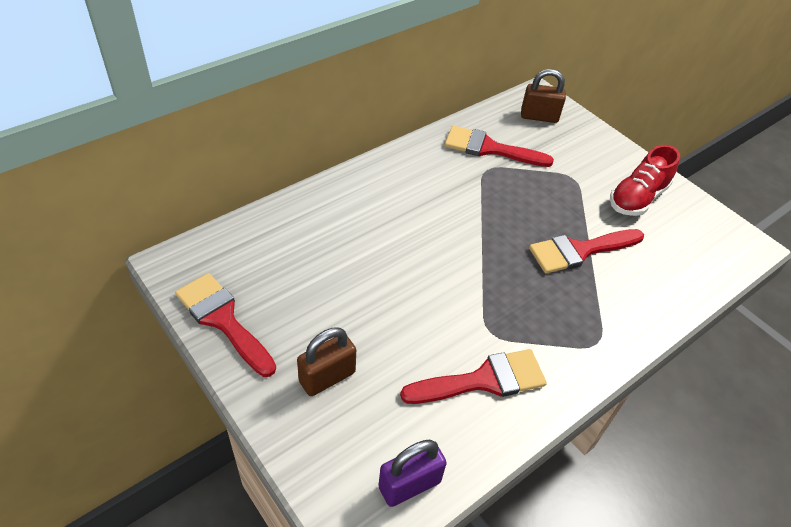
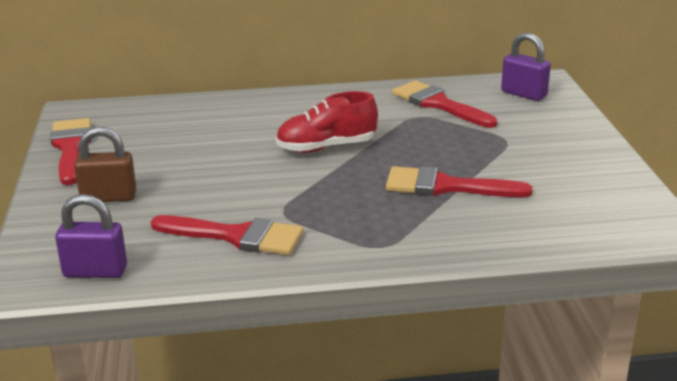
camera: 35 degrees right, 20 degrees down
(539, 117) = (524, 94): brown padlock -> purple padlock
(637, 198) = (564, 168): red shoe -> red shoe (326, 147)

